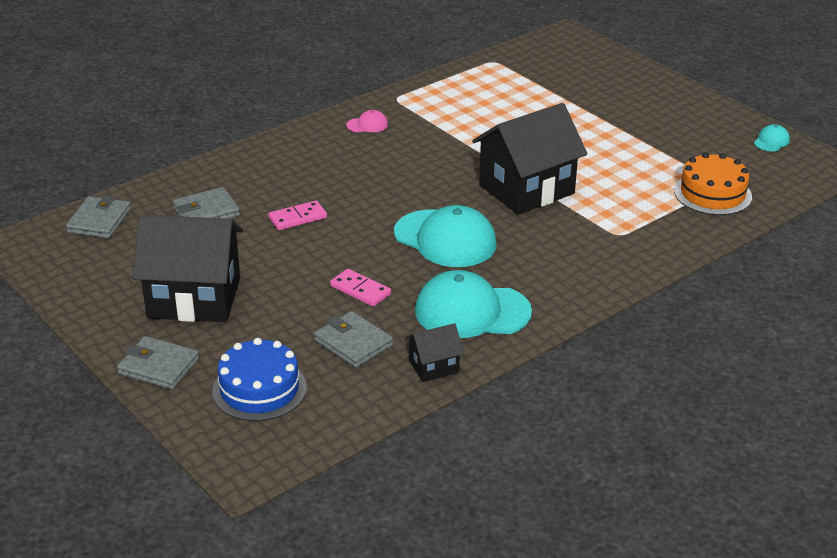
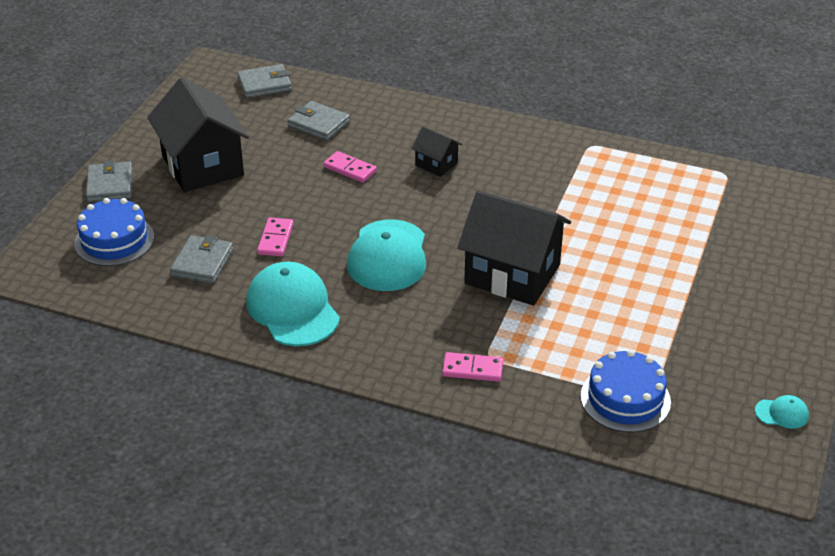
camera: 60 degrees right, 5 degrees up
(367, 125) = (528, 148): pink cap -> none
(433, 366) = (202, 315): black house -> black house (436, 164)
(628, 247) = (472, 369): none -> pink domino
(712, 194) = (625, 399): orange cake -> blue cake

